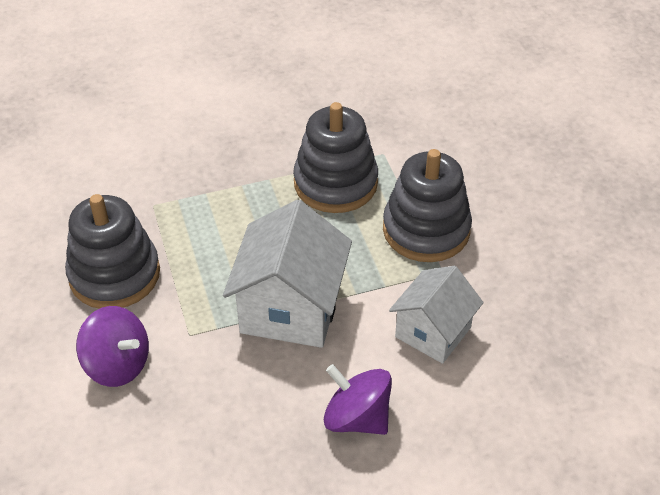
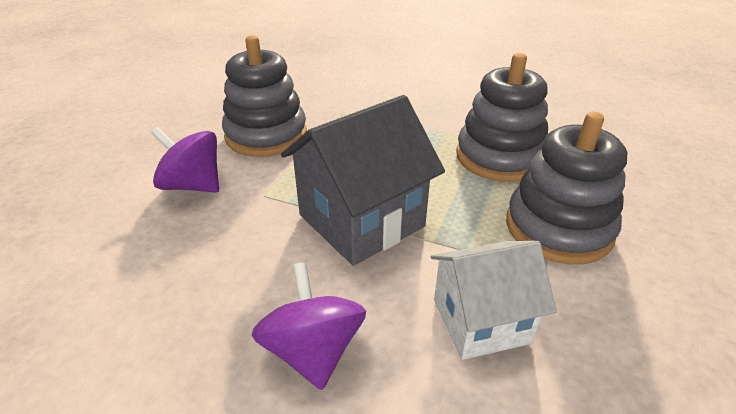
camera: 40 degrees right, 10 degrees down
(118, 364) = (193, 185): purple spinning top -> purple spinning top turned 135 degrees clockwise
(290, 308) = (361, 220): white house -> grey house

